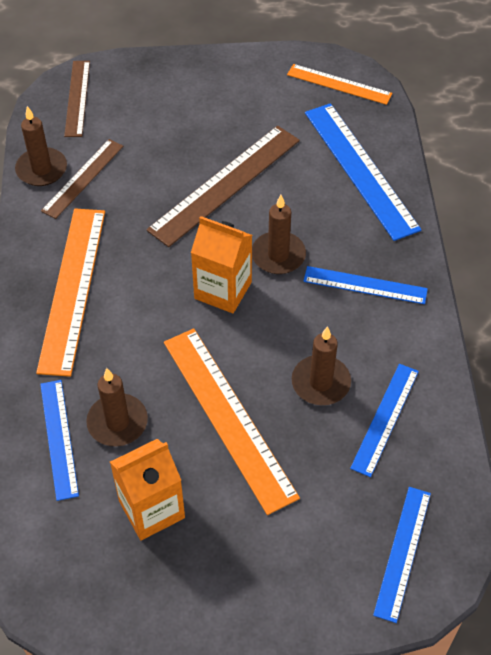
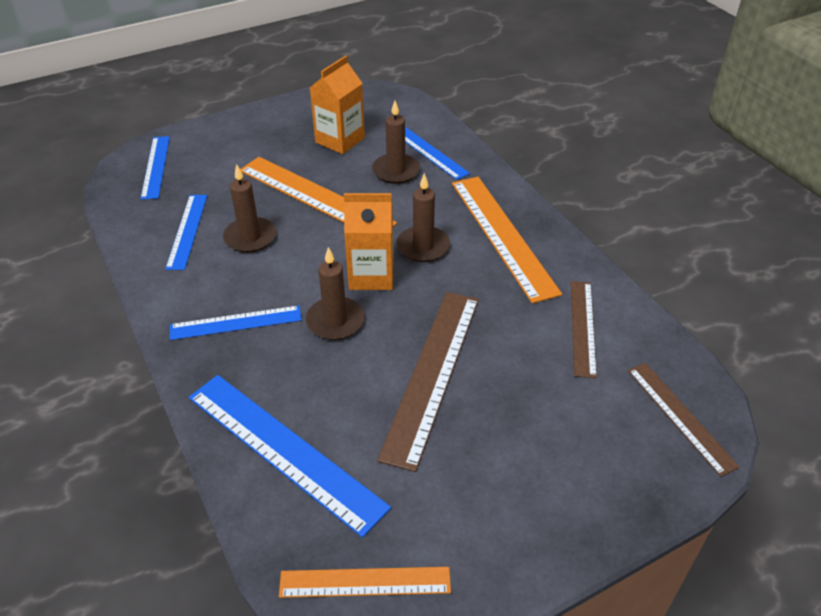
camera: 155 degrees right, 10 degrees down
(41, 169) = (631, 321): brown candle -> brown candle (423, 246)

